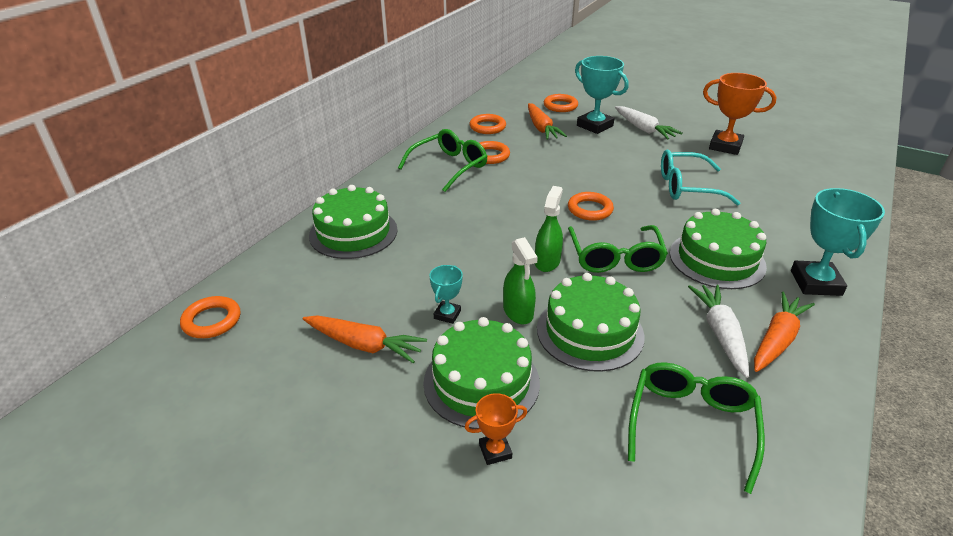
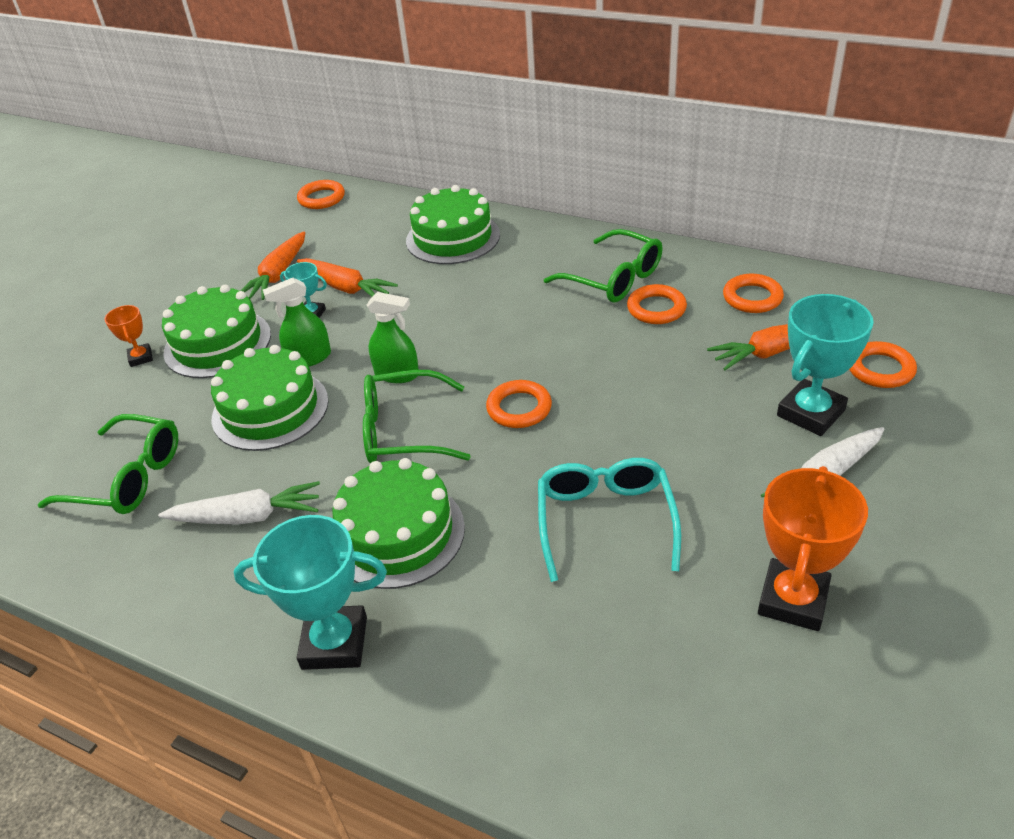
camera: 90 degrees right, 5 degrees up
(777, 339) = (227, 570): orange carrot -> orange carrot (345, 287)

